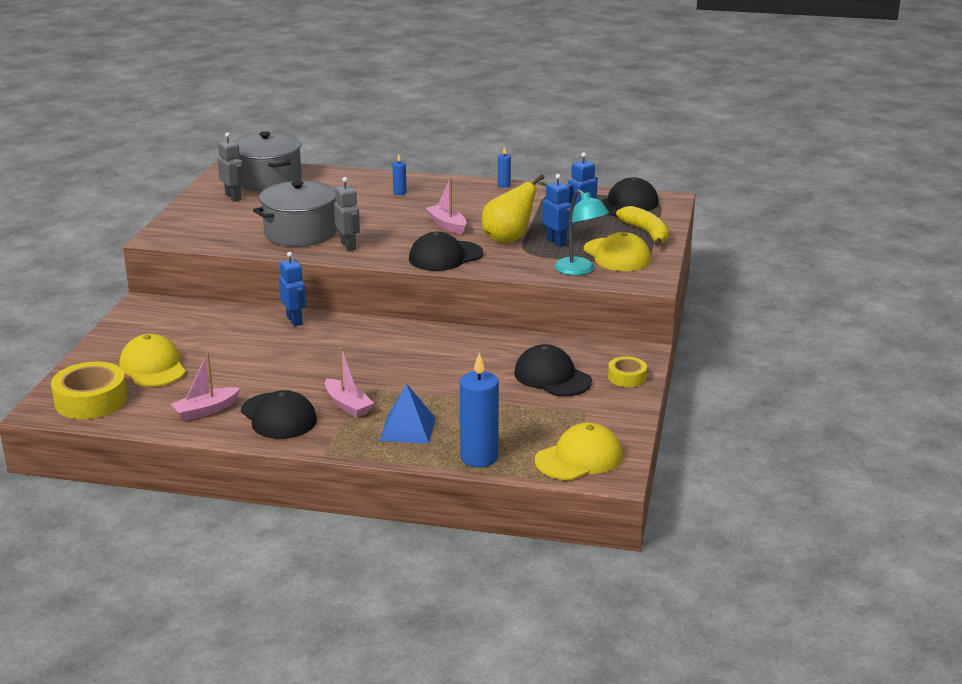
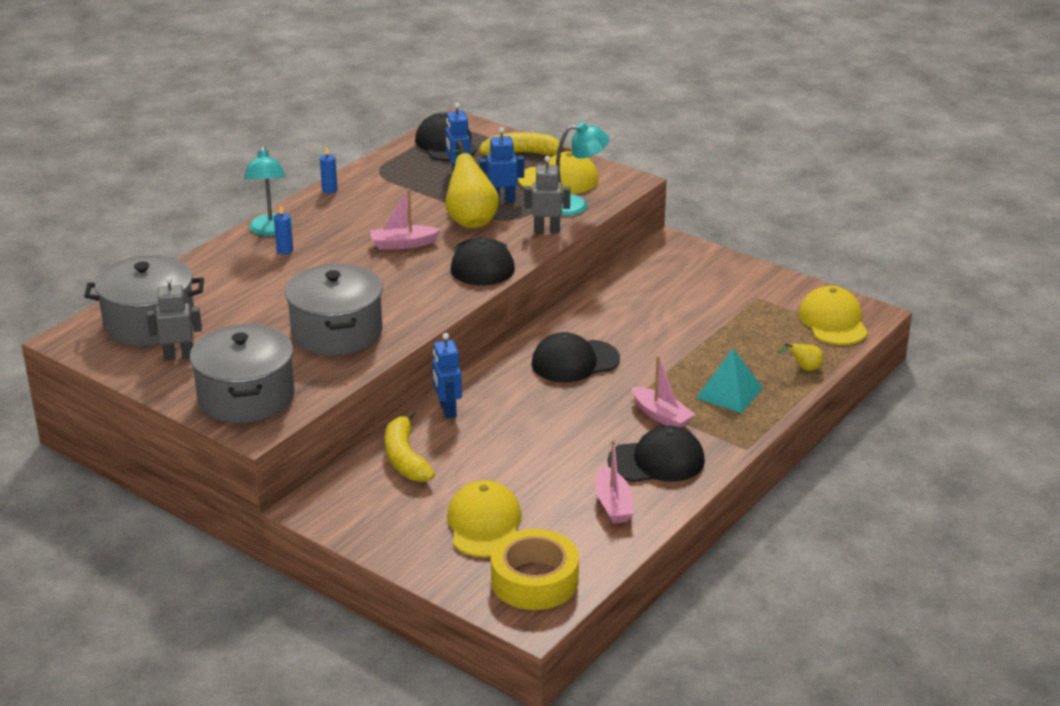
camera: 65 degrees left, 5 degrees up
(153, 367) = (484, 524): yellow cap -> yellow cap turned 90 degrees clockwise
(196, 226) = (246, 397): none -> grey pot
(221, 320) = (405, 458): none -> yellow banana
(295, 320) = (447, 410): blue robot -> blue robot turned 105 degrees counterclockwise
(348, 246) = (402, 310): grey robot -> grey robot (547, 230)
(348, 405) = (661, 416): pink boat -> pink boat turned 60 degrees clockwise
(407, 428) = (729, 393): blue pyramid -> turquoise pyramid
(423, 182) = (270, 230): none -> turquoise lamp
(479, 458) = (804, 368): blue candle -> yellow pear
(552, 377) = (684, 296): black cap -> black cap (575, 361)
(627, 377) = (710, 262): yellow tape -> none

